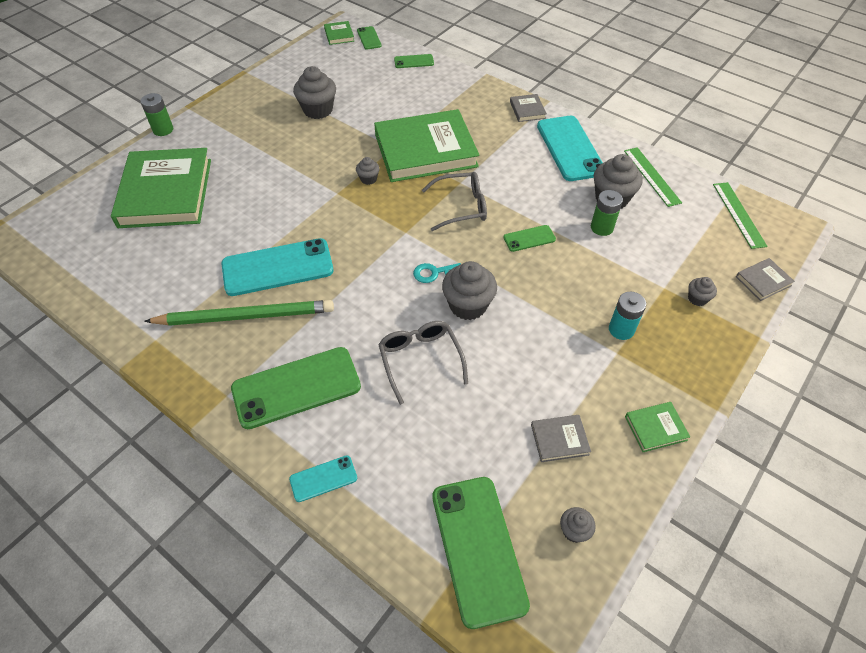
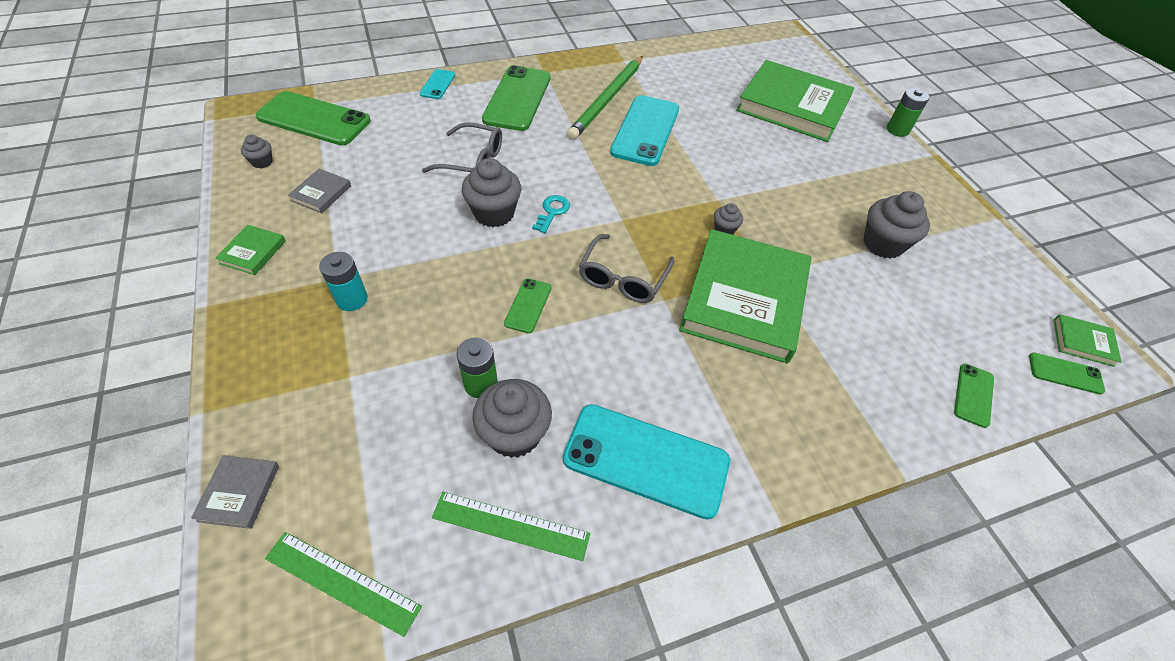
camera: 120 degrees right, 0 degrees up
(527, 110) = (771, 467): grey book -> none
(697, 298) = (303, 395): grey cupcake -> none

